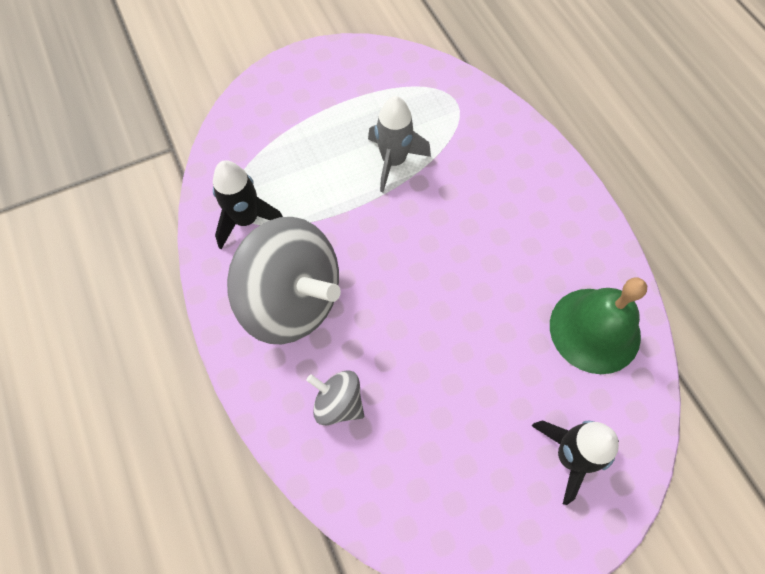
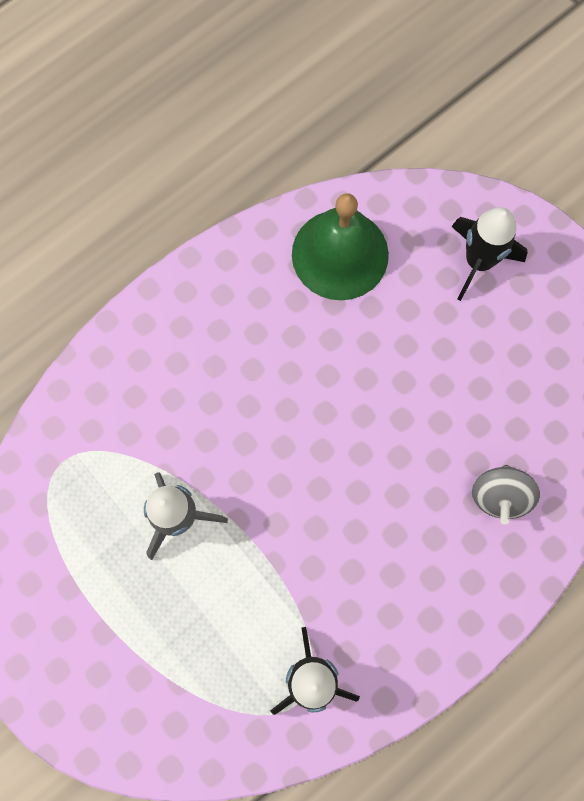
camera: 105 degrees left, 10 degrees up
(292, 300) = (400, 584): grey spinning top -> none

